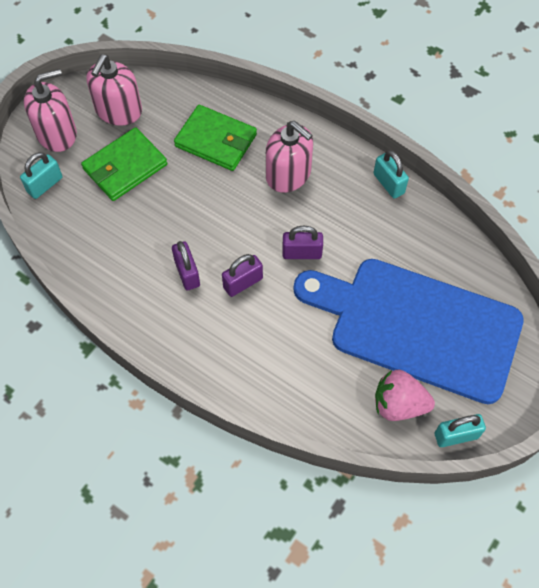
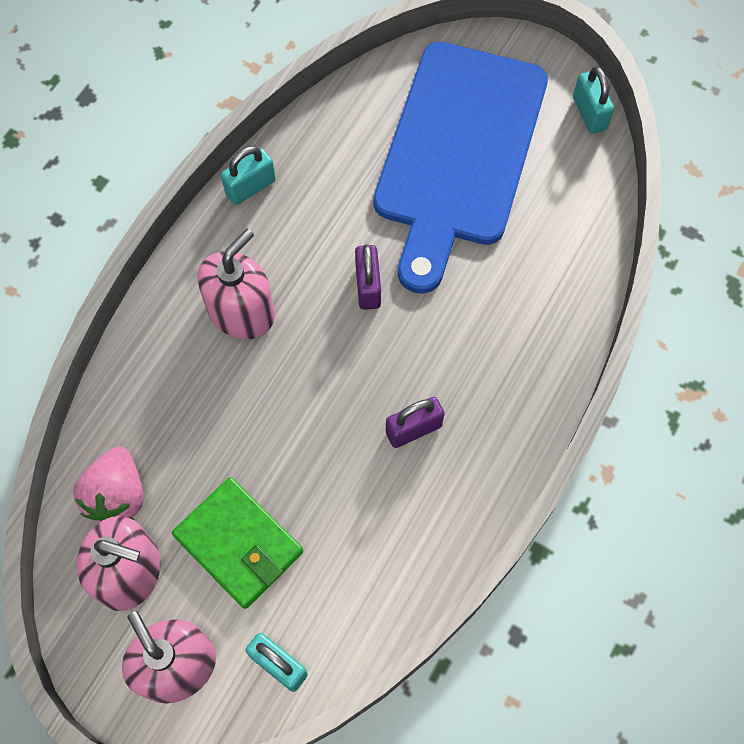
camera: 95 degrees left, 5 degrees up
(216, 140) = (185, 416): green wallet -> none
(243, 283) = (421, 355): purple padlock -> none
(399, 404) = (562, 170): pink strawberry -> pink strawberry (117, 495)

